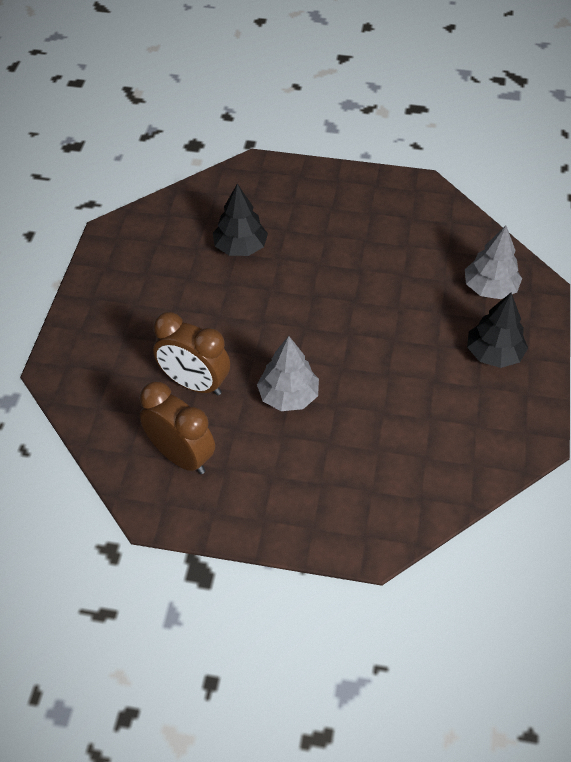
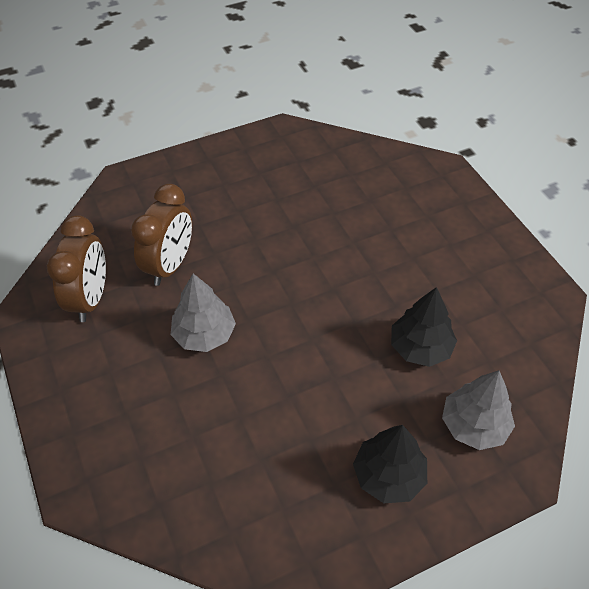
camera: 55 degrees right, 0 degrees up
(194, 384) = (170, 265): brown clock -> brown clock turned 150 degrees counterclockwise
(240, 247) = (341, 211): black tree -> black tree (420, 347)

